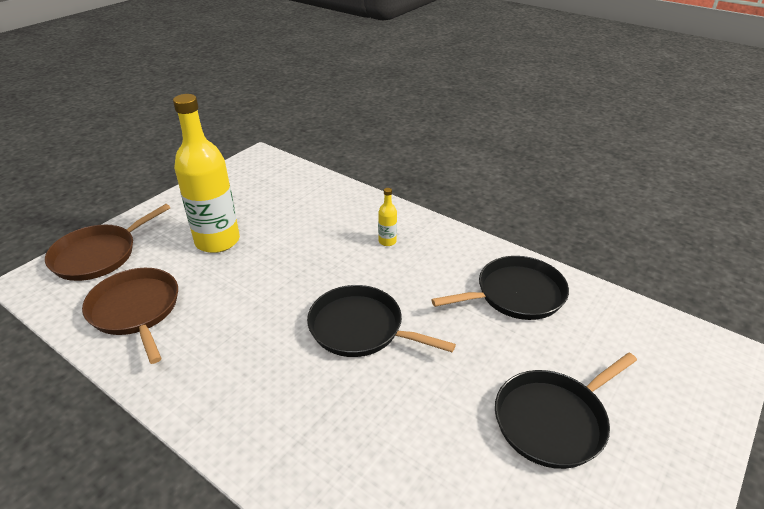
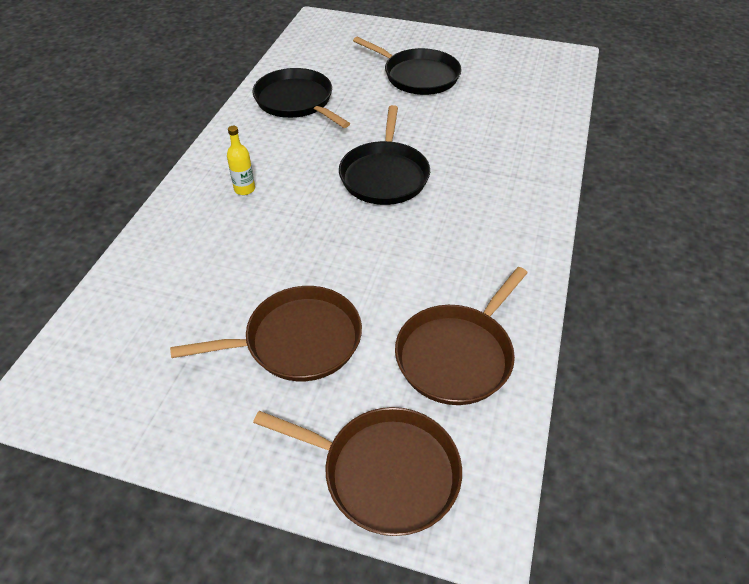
camera: 110 degrees left, 10 degrees up
(217, 241) = (297, 340): yellow bottle -> brown pan

